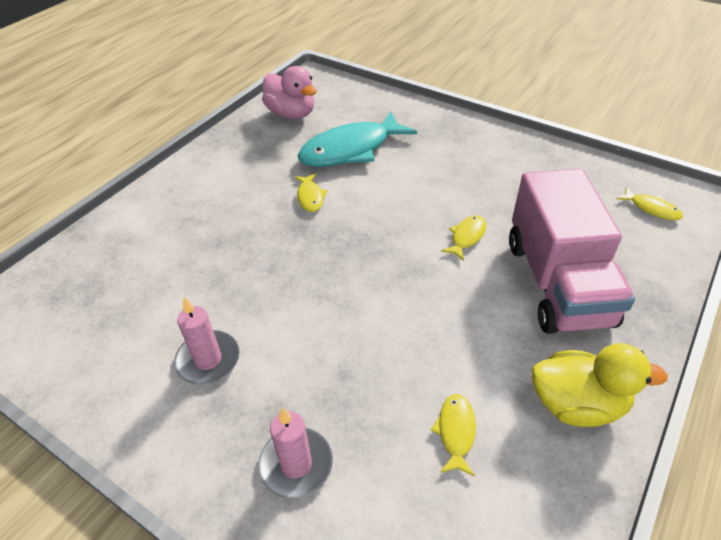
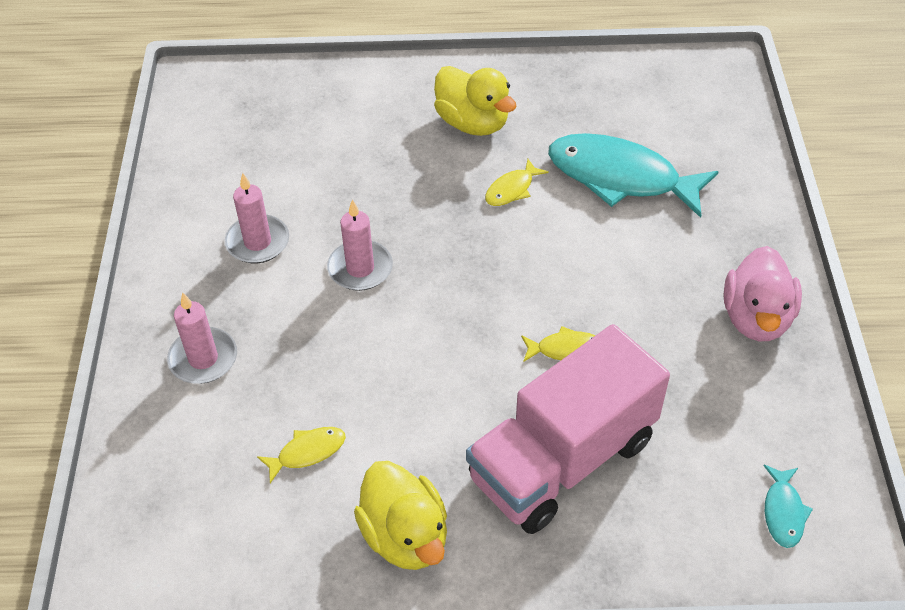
camera: 55 degrees right, 5 degrees up
(233, 187) = (473, 123): none -> yellow duck
(291, 114) = (635, 92): pink duck -> pink duck (756, 318)
(300, 307) = (360, 268): none -> pink candle
(651, 209) = (783, 512): yellow fish -> turquoise fish

